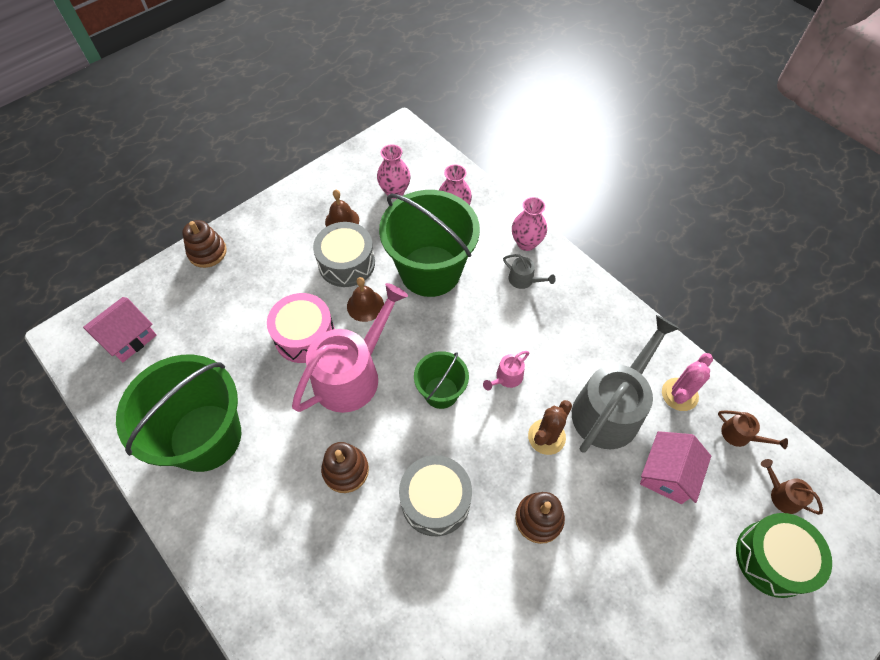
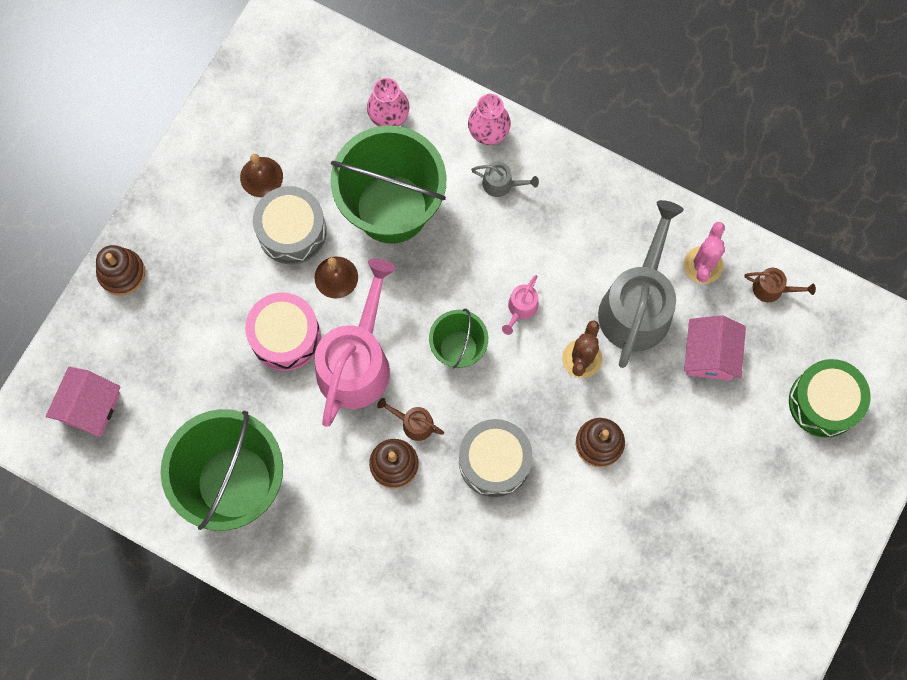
camera: 20 degrees left, 15 degrees up
(395, 191) = (307, 114): pink vase -> none
(782, 495) = (823, 337): brown watering can -> brown watering can (414, 423)

